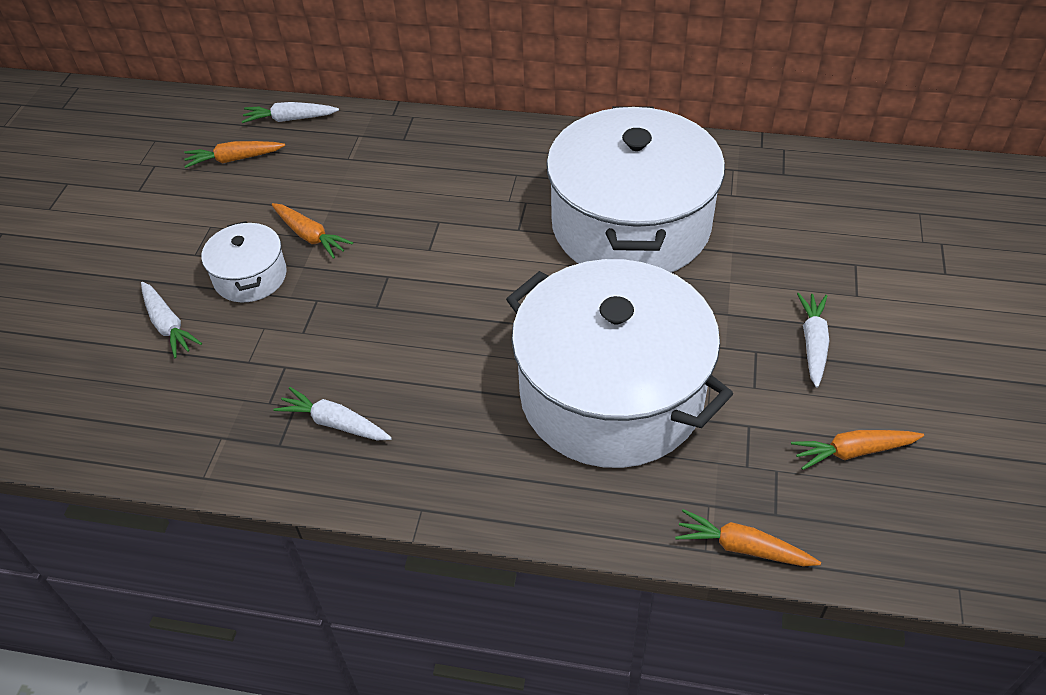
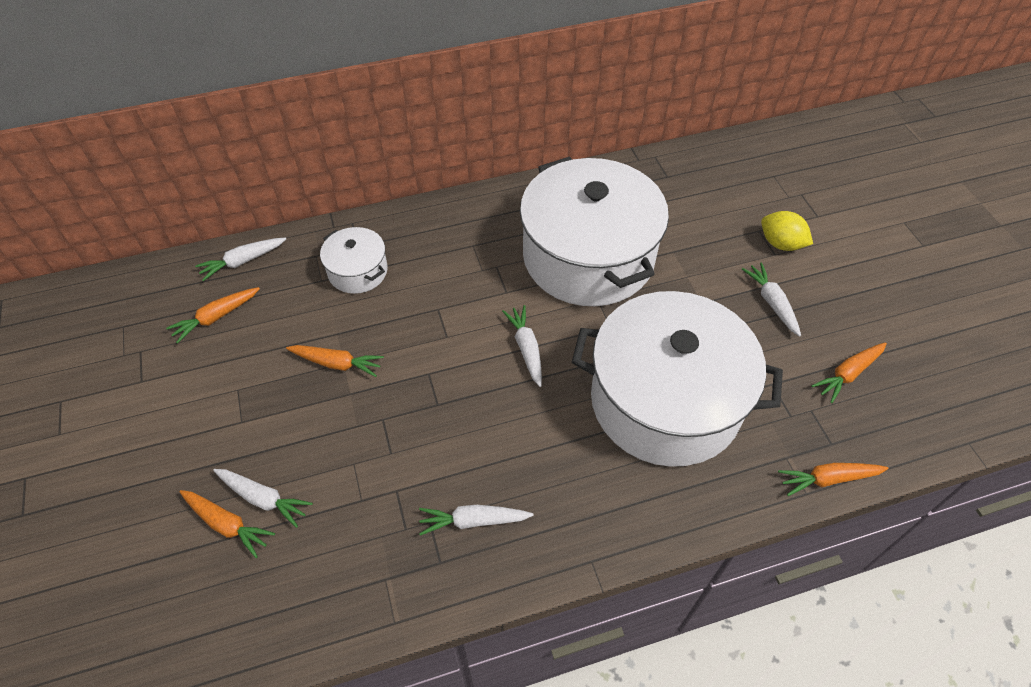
camera: 30 degrees left, 5 degrees up
(125, 334) = (227, 524): none -> orange carrot
(250, 276) = (308, 422): white pot -> white pot (358, 271)
(500, 289) = (526, 348): none -> white carrot
(872, 287) = (781, 244): none -> yellow lemon

